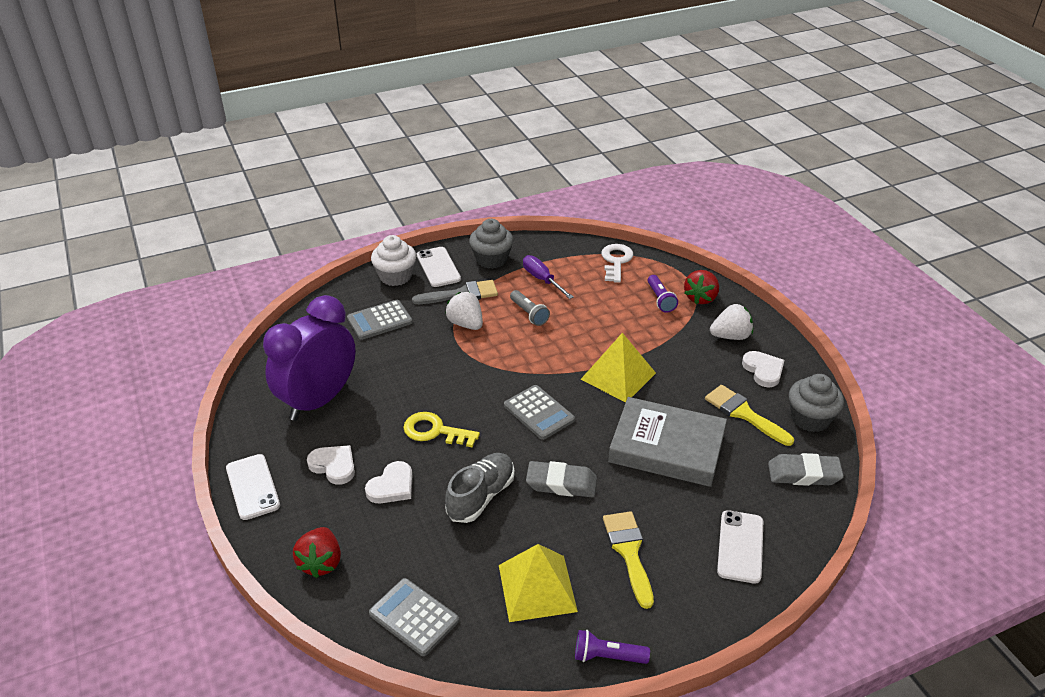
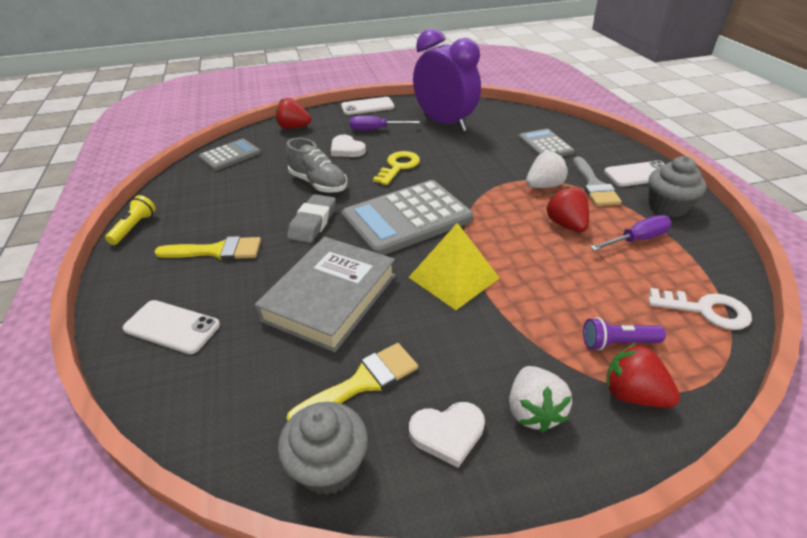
camera: 100 degrees right, 0 degrees up
(334, 466) = (375, 129): white heart -> purple screwdriver
(395, 276) = (615, 152): white cupcake -> none
(529, 314) = (566, 225): grey flashlight -> red strawberry
(537, 587) = (217, 202): yellow pyramid -> none
(539, 413) = (407, 218): grey calculator -> grey calculator, size x1.80
(607, 656) = (134, 227): purple flashlight -> yellow flashlight
(804, 474) = (233, 419): grey eraser -> none

